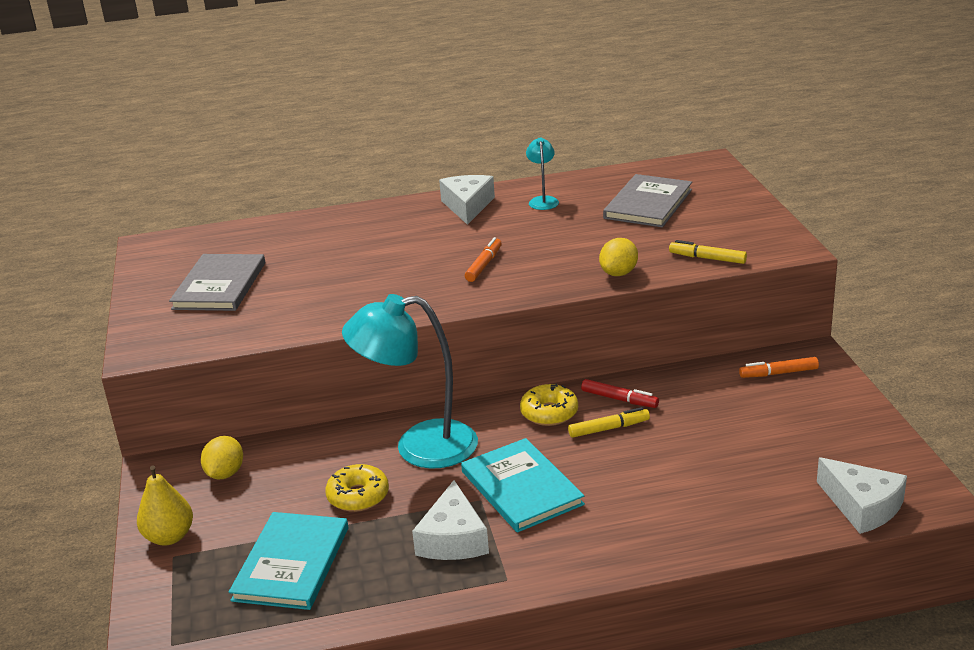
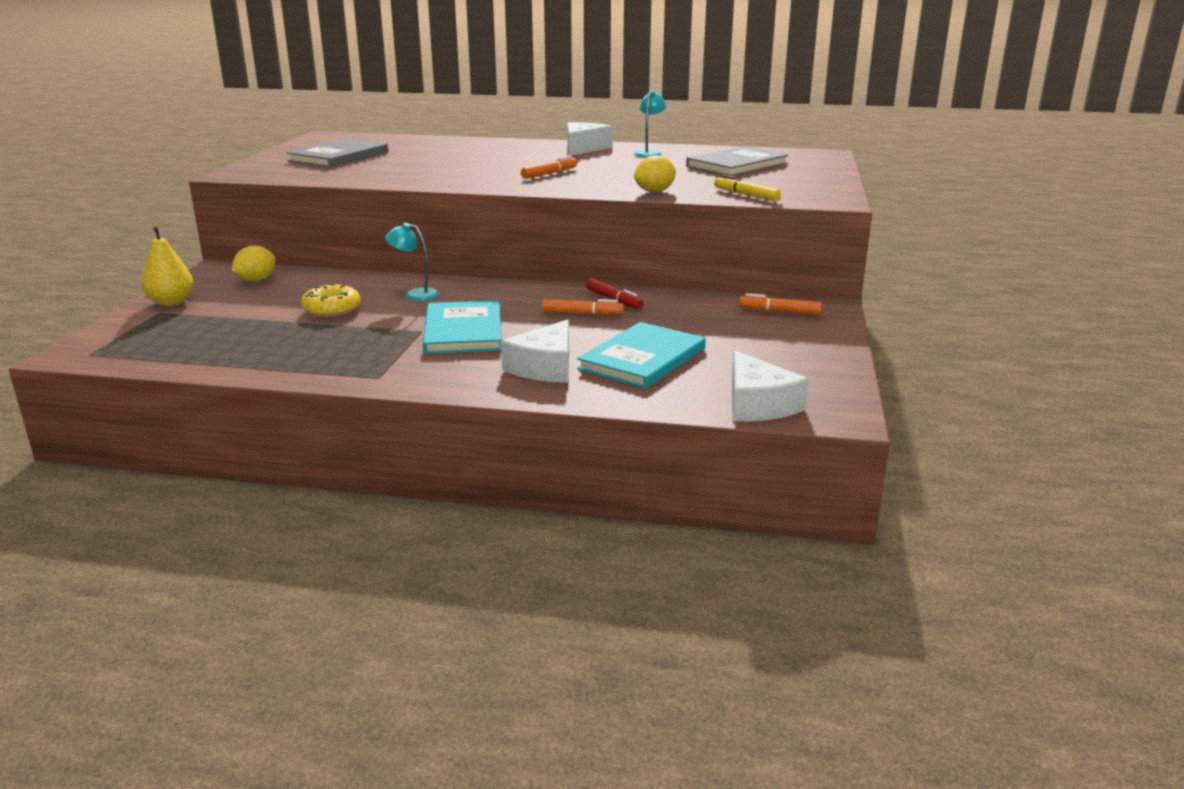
camera: 20 degrees right, 5 degrees down
(291, 563) = (232, 333): turquoise book -> turquoise book (642, 359)
(419, 447) = (415, 294): turquoise lamp -> turquoise lamp, size x0.45
(453, 539) = (369, 346): white cheese -> white cheese (545, 367)
(549, 413) = (544, 296): yellow donut -> none
(609, 428) = (582, 314): yellow marker -> orange marker

